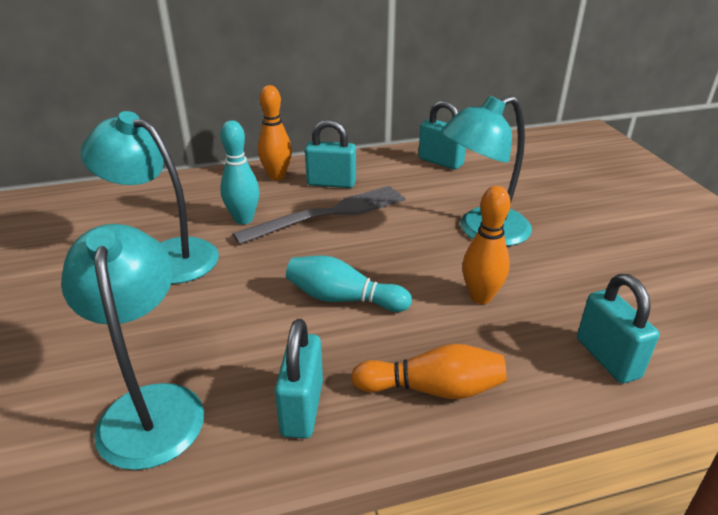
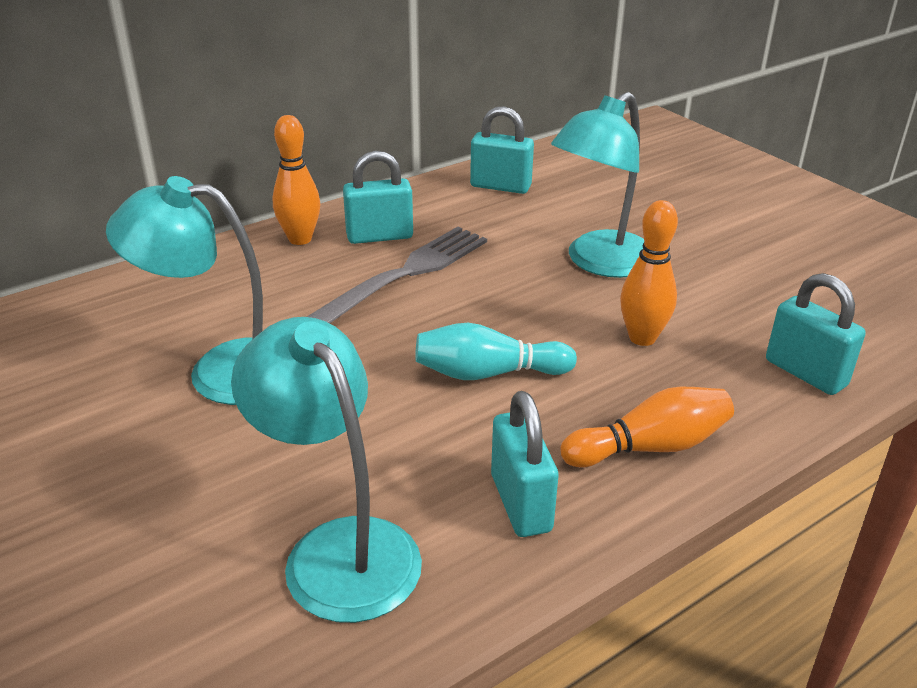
camera: 20 degrees left, 0 degrees up
(243, 219) = (294, 303): turquoise bowling pin -> none

